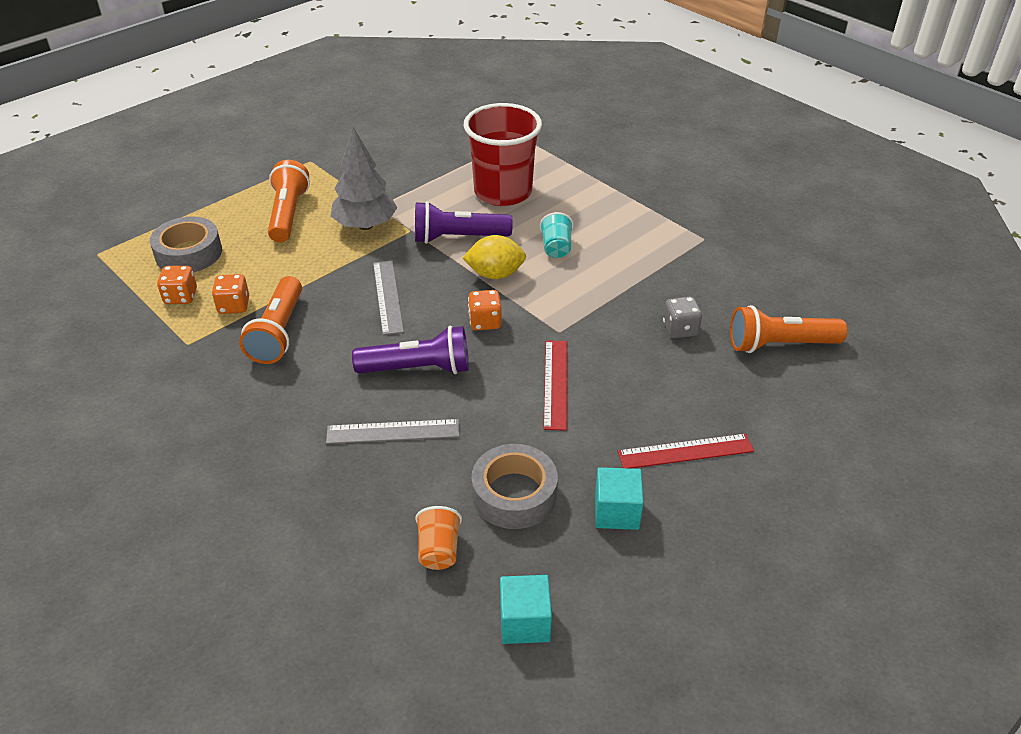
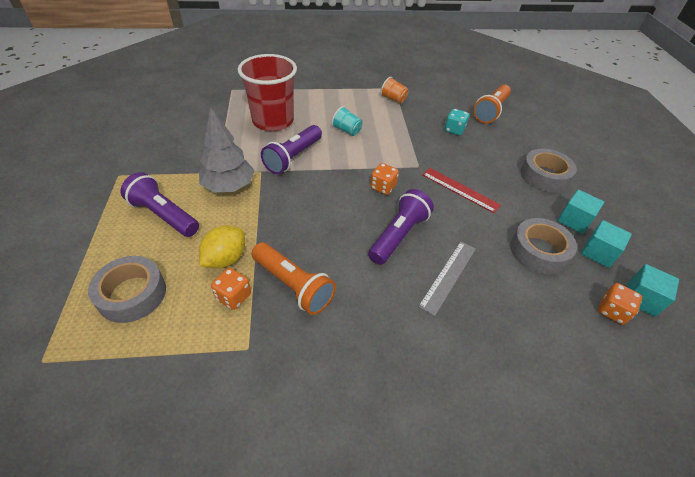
camera: 55 degrees left, 5 degrees up
(181, 297) = (182, 325): orange dice -> orange dice (612, 311)
(288, 214) = (164, 215): orange flashlight -> purple flashlight
(388, 296) = (315, 213): grey ruler -> none
(439, 550) = (567, 307): orange cup -> orange cup (393, 99)
(495, 274) = (344, 162): yellow lemon -> yellow lemon (226, 259)
(573, 555) = (598, 253): none -> turquoise cube
(680, 329) = (454, 130): grey dice -> turquoise dice
(685, 451) = (544, 176): red ruler -> grey tape

